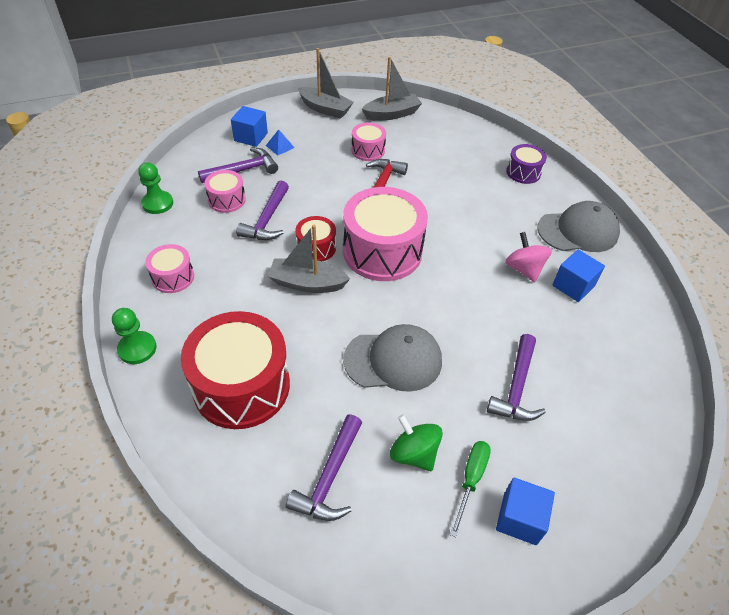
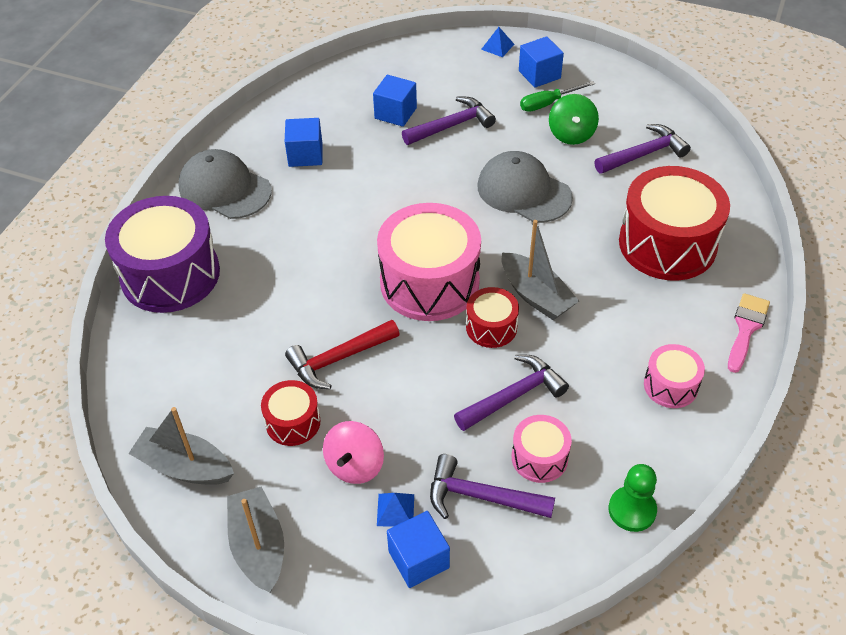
camera: 135 degrees left, 0 degrees up
(137, 349) = (746, 328): green pawn -> pink brush
(368, 150) = (293, 422): pink drum -> red drum
(523, 172) = (170, 274): purple drum -> purple drum, size x2.02
(524, 269) = (324, 189): pink spinning top -> pink spinning top (355, 465)
(571, 368) = (395, 113): none -> blue cube
(602, 531) = (497, 46): none -> blue pyramid

